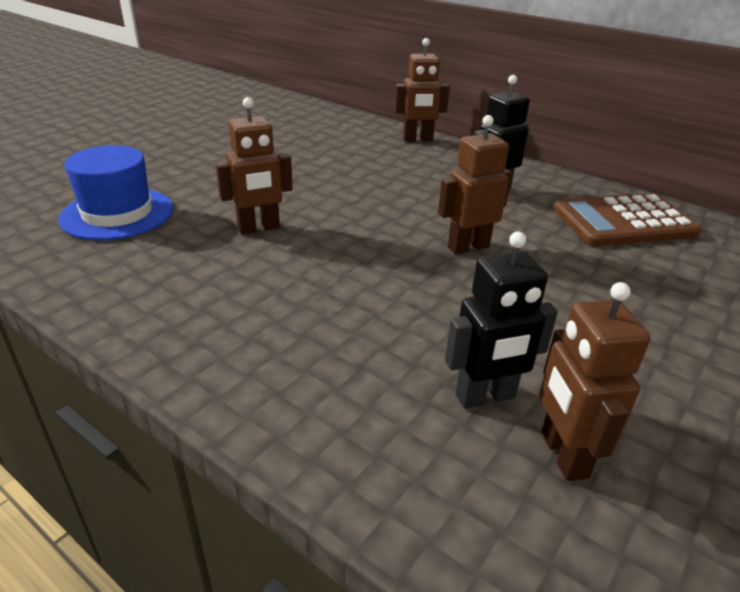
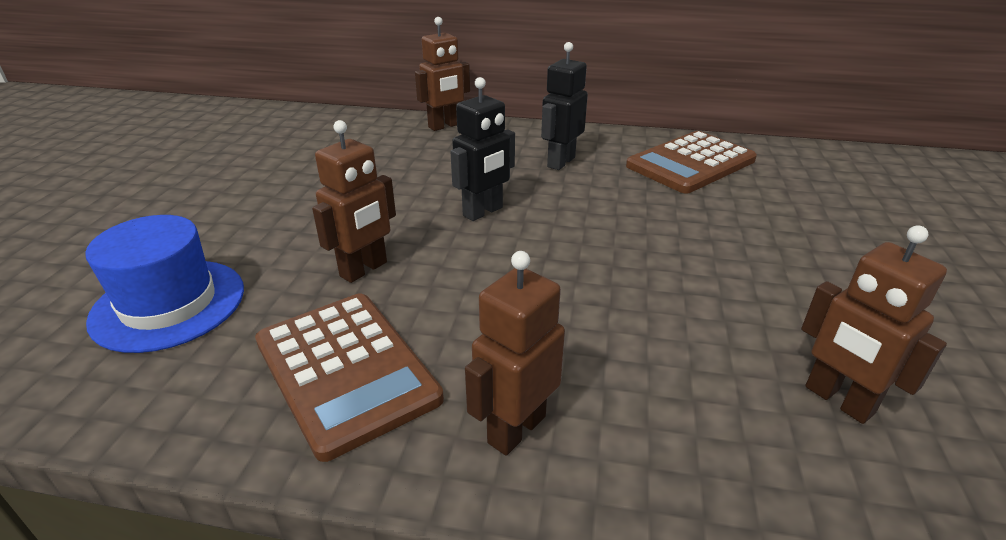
camera: 25 degrees left, 0 degrees up
(188, 290) = (346, 370): none -> brown calculator
(468, 247) = (589, 226): brown robot -> brown robot (516, 429)
(485, 397) = (734, 372): black robot -> black robot (483, 212)

